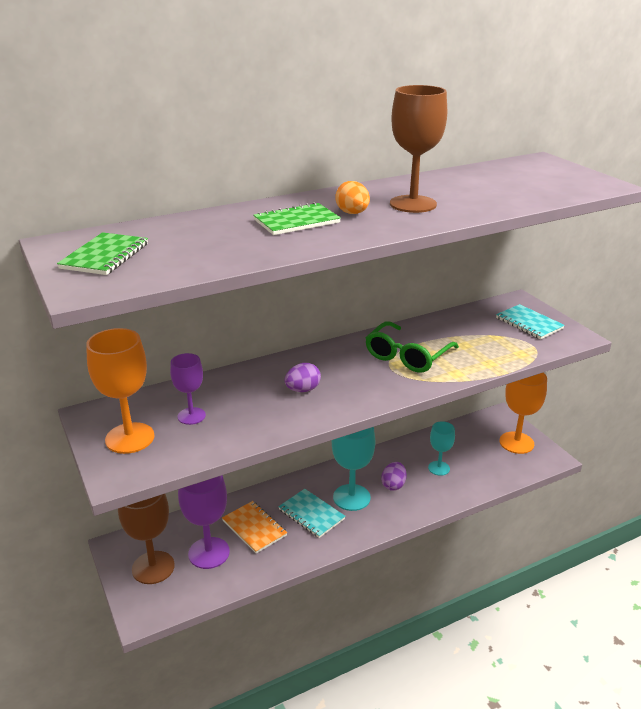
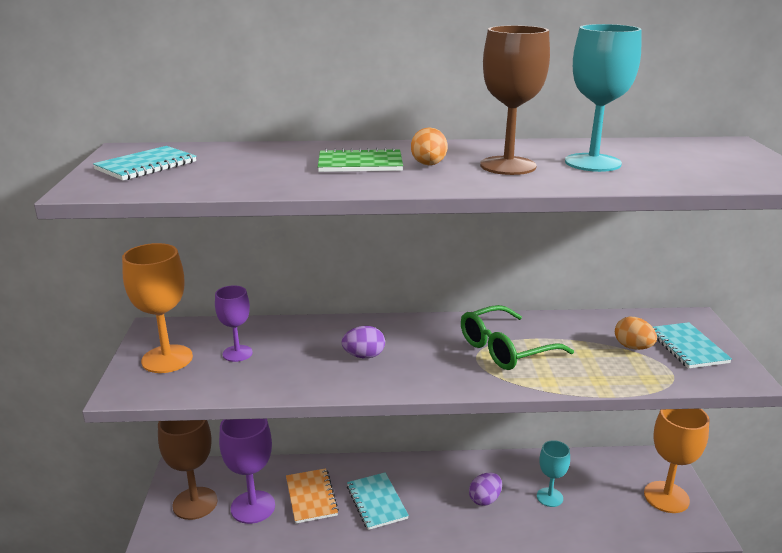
camera: 25 degrees right, 5 degrees down
(105, 256) = (146, 166): green notebook -> turquoise notebook
(351, 497) = (430, 498): turquoise goblet -> turquoise goblet (592, 163)
(494, 332) = (633, 347): none -> orange egg

